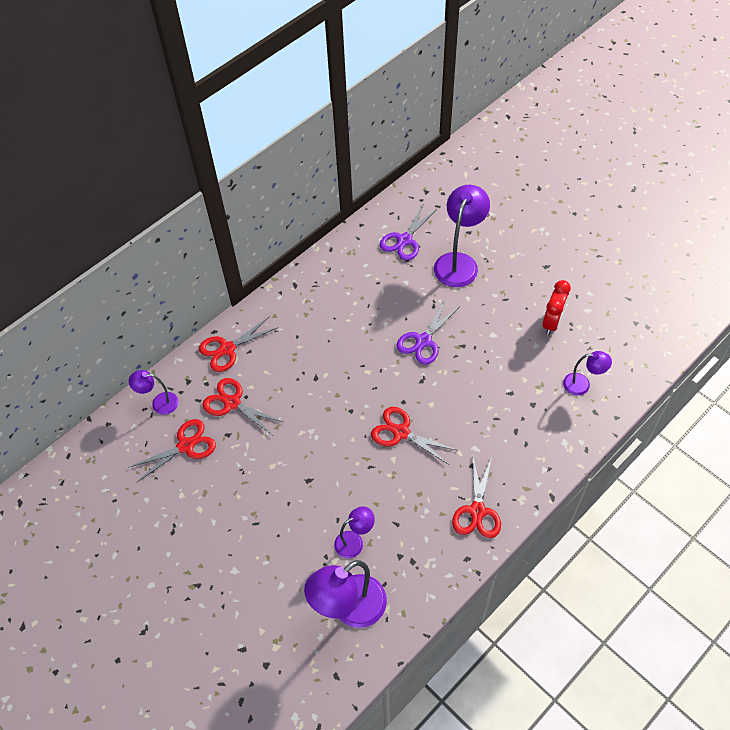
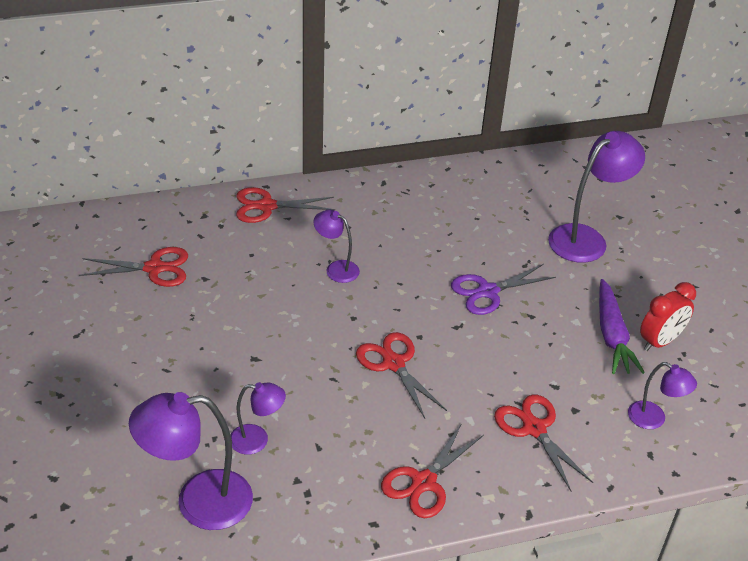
camera: 25 degrees right, 15 degrees down
(159, 403) = (160, 221): purple lamp -> purple lamp (336, 268)
(232, 403) = (232, 254): red scissors -> red scissors (534, 429)
(405, 240) = (537, 194): purple scissors -> none
(521, 334) = (612, 335): none -> purple carrot

